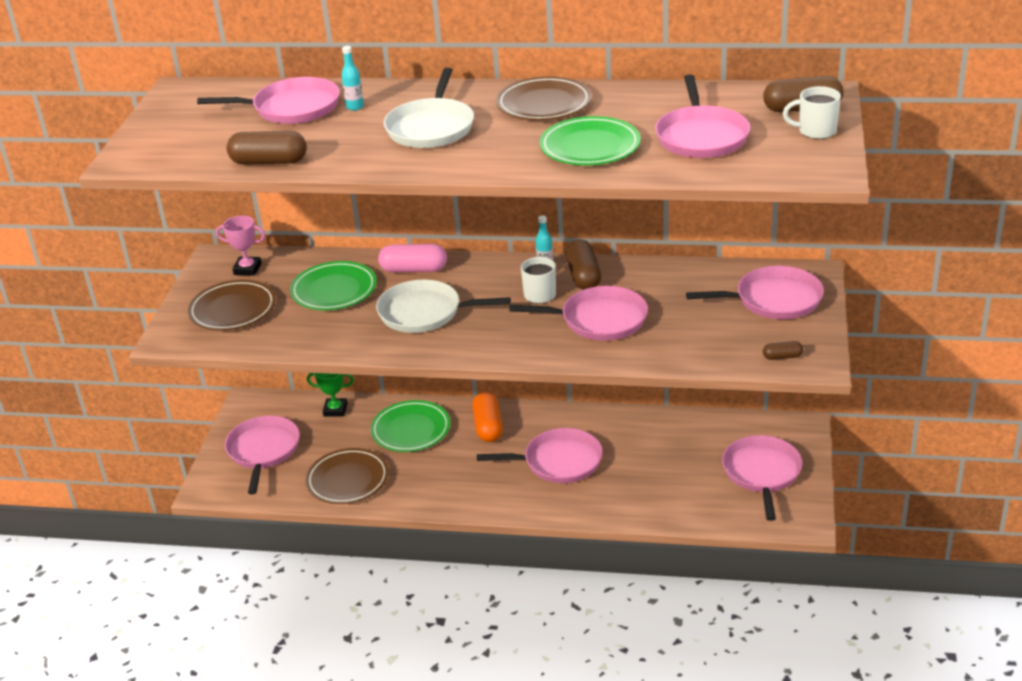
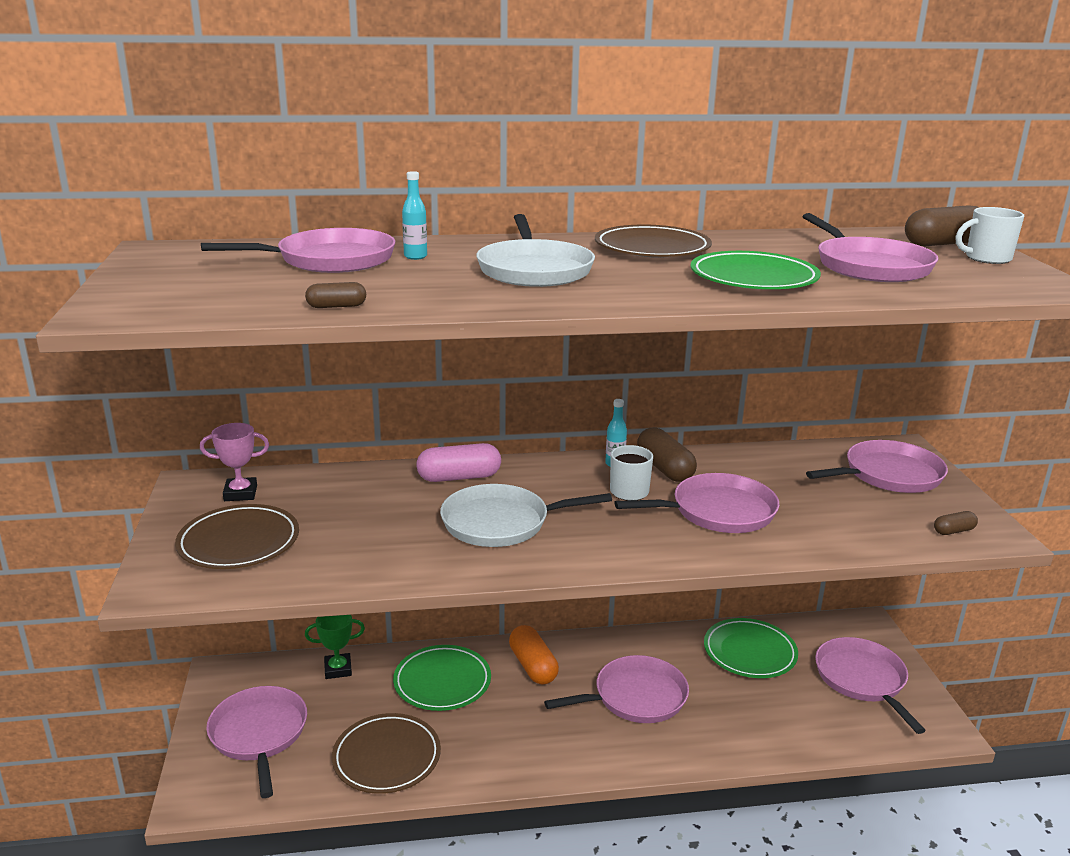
camera: 20 degrees left, 10 degrees down
(269, 162) = (336, 306): brown capsule -> brown capsule, size x0.52
(334, 290) = (369, 508): green plate -> green plate (749, 652)

